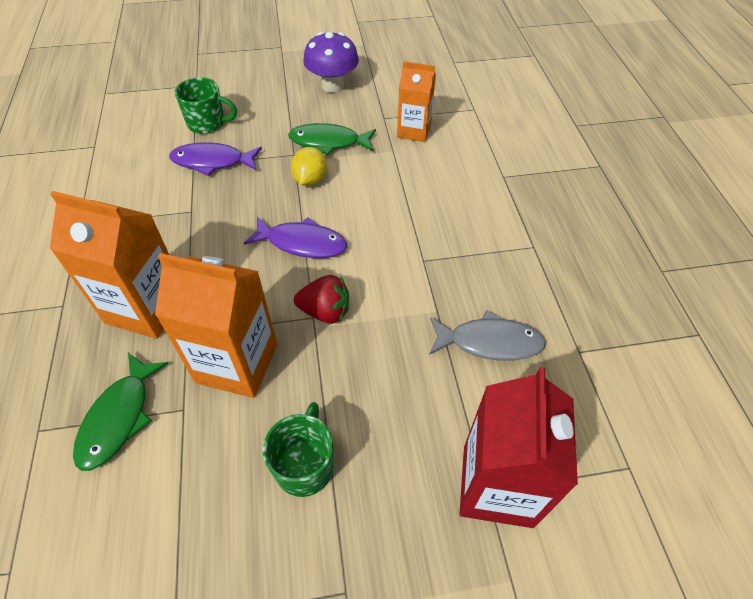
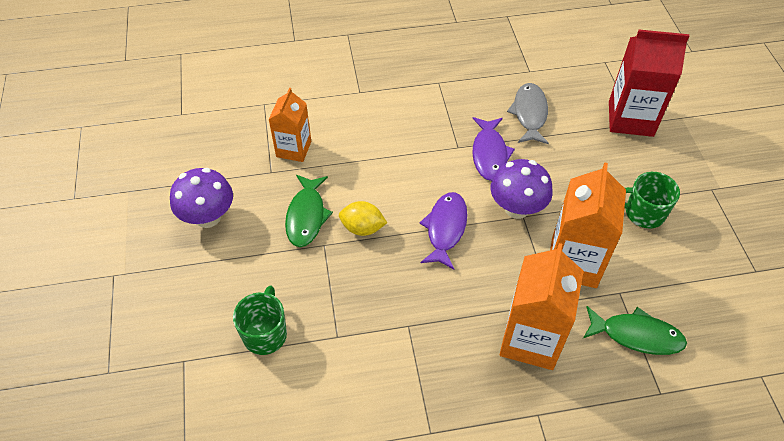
camera: 90 degrees left, 0 degrees up
(212, 162) = (333, 318): purple fish -> purple fish (489, 154)
(325, 311) = (516, 208): red strawberry -> purple mushroom

